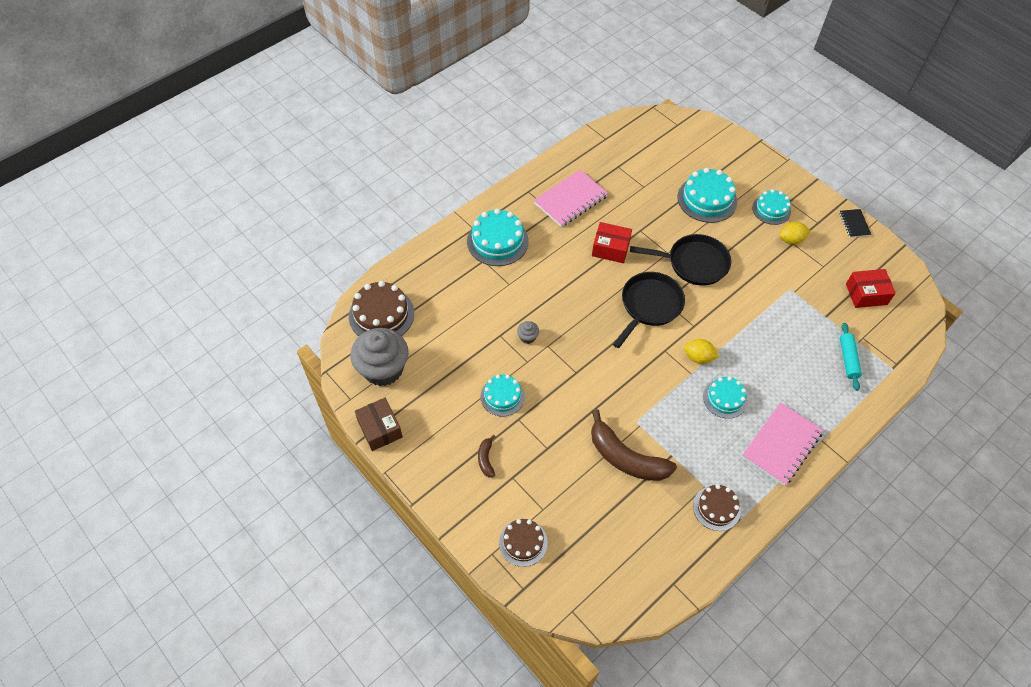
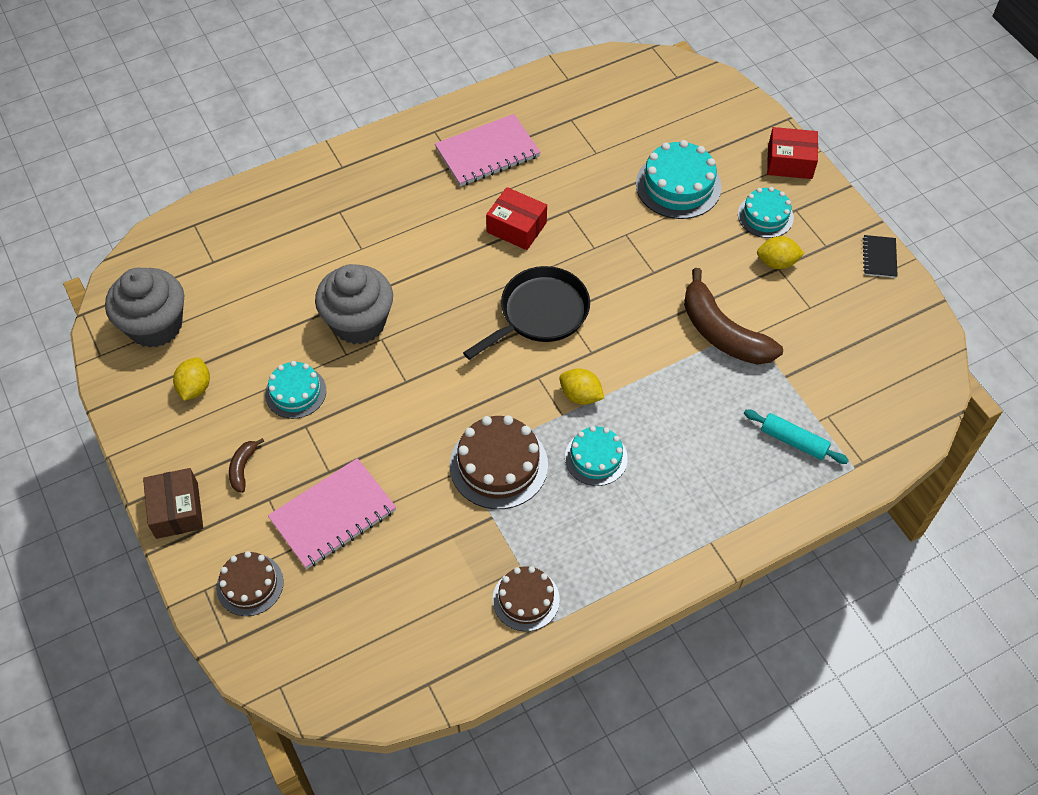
camera: 15 degrees right, 0 degrees up
(380, 429) = (122, 401): brown box -> brown box (177, 510)
(381, 315) = (179, 256): brown cake -> brown cake (498, 465)
(429, 408) = (195, 388): none -> yellow lemon
(497, 241) = (367, 189): turquoise cake -> none
(527, 337) = (358, 322): grey cupcake -> grey cupcake, size x2.49
(626, 457) = (428, 506): brown banana -> brown banana (722, 333)
(693, 263) = (624, 268): black pan -> none
(781, 444) = (650, 536): pink notebook -> pink notebook (333, 515)
(848, 359) = (793, 441): turquoise rolling pin -> turquoise rolling pin turned 75 degrees counterclockwise
(866, 294) = (857, 357): red box -> red box (790, 162)

